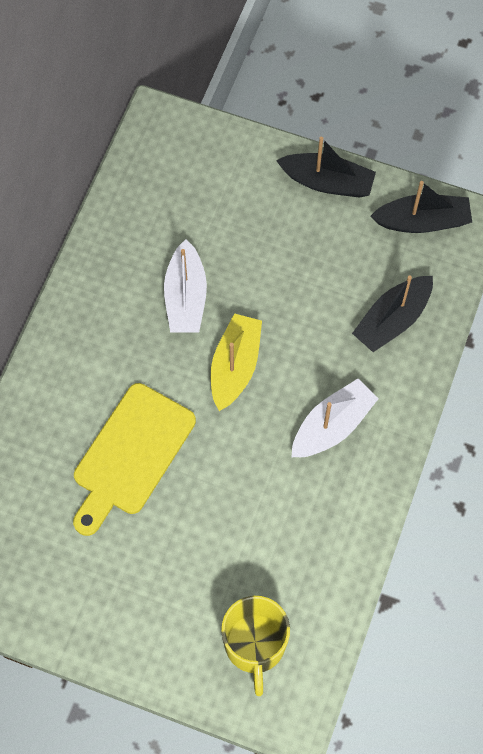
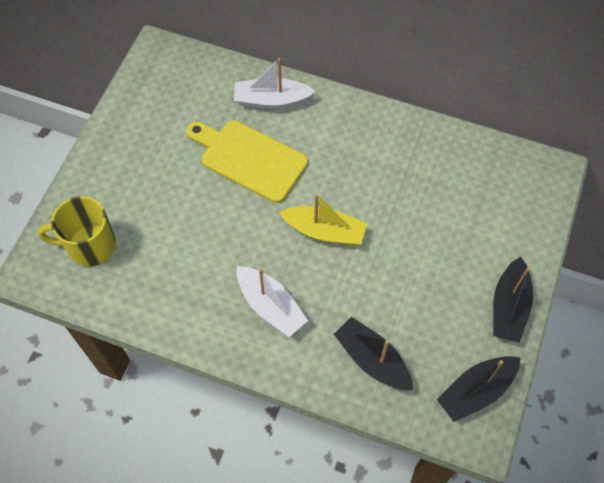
camera: 90 degrees right, 5 degrees down
(186, 297) = (386, 194): white boat -> white boat (272, 100)
(422, 221) = (476, 391): black boat -> black boat turned 60 degrees clockwise

